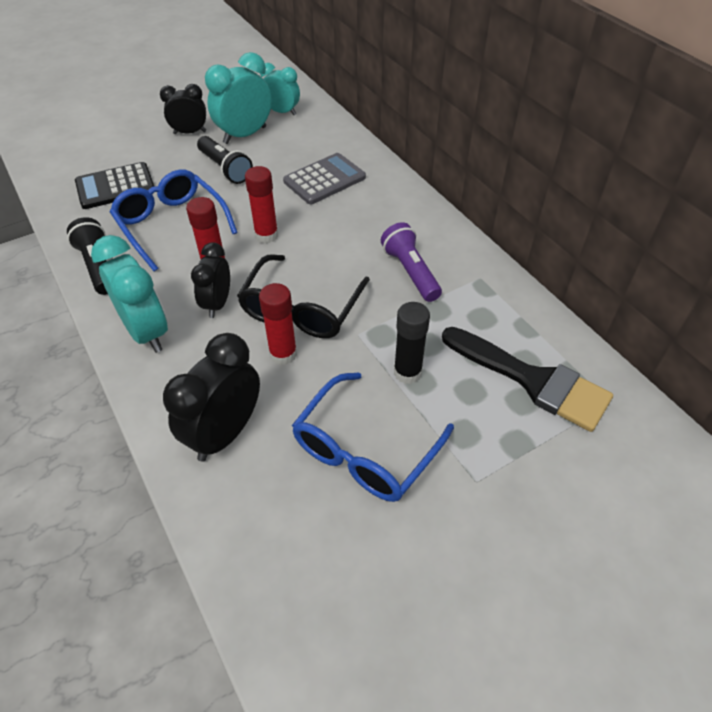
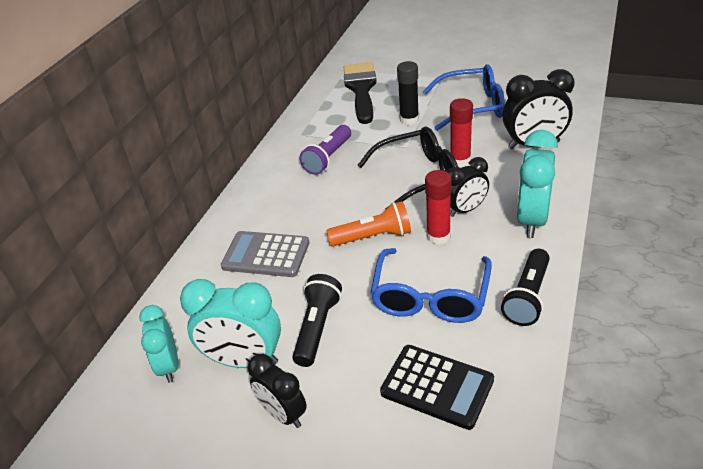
camera: 125 degrees left, 10 degrees down
(266, 235) = (373, 237): red glue stick -> orange flashlight

